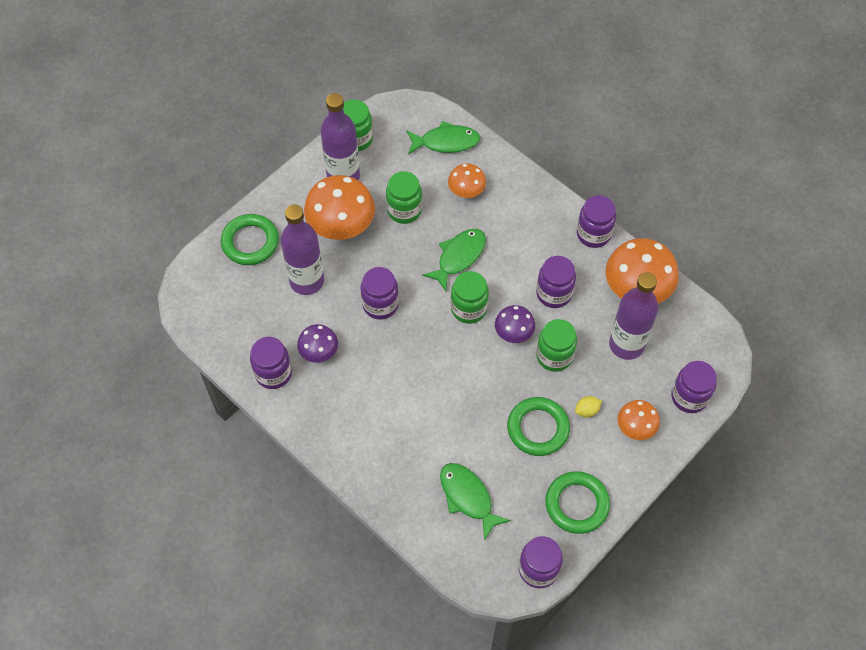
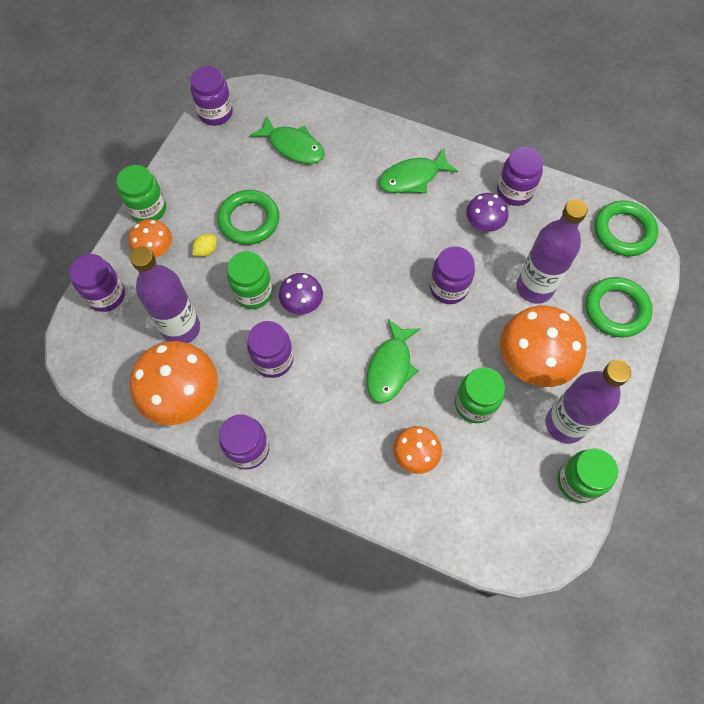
camera: 160 degrees right, 5 degrees up
(446, 142) = (468, 517): green fish -> green fish (413, 178)
(468, 309) = (357, 313): green jar -> green jar (148, 209)
(577, 504) = (195, 169): green ring -> green ring (623, 231)

